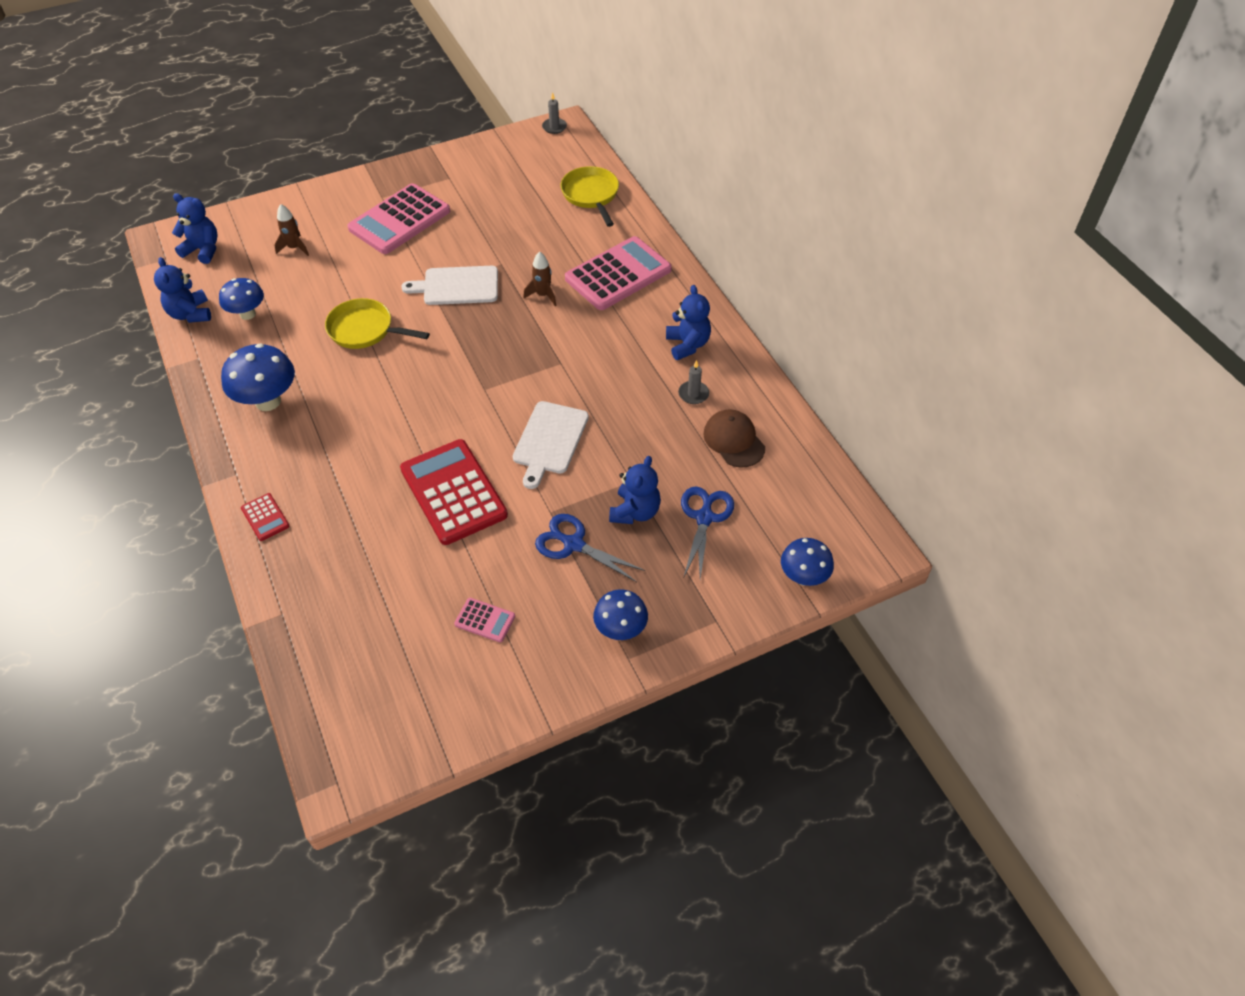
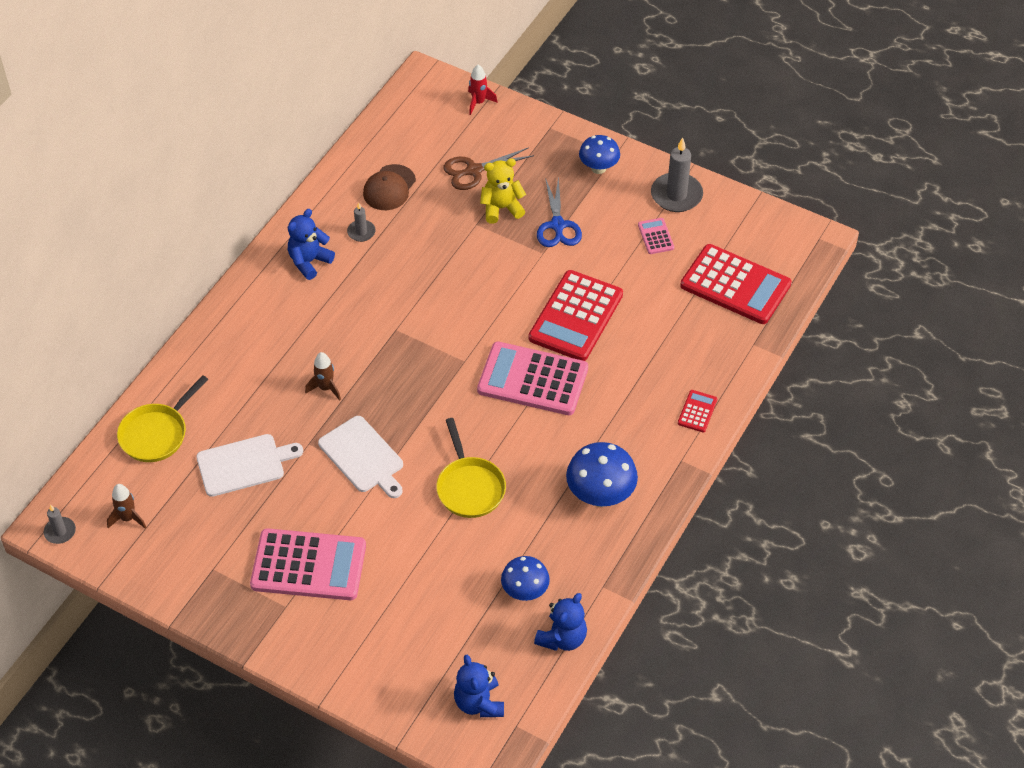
camera: 125 degrees left, 0 degrees up
(294, 248) = (414, 624): brown rocket -> brown rocket (128, 518)
(360, 649) = (735, 285): none -> red calculator
(521, 679) = (676, 195): none -> grey candle
(550, 440) = (480, 290): white cutting board -> white cutting board (244, 464)
(618, 274) = (257, 351): pink calculator -> pink calculator (533, 379)
(635, 512) = (501, 208): blue teddy bear -> yellow teddy bear
(704, 517) = (473, 171): blue scissors -> brown scissors
(803, 577) = (478, 102): blue mushroom -> red rocket

